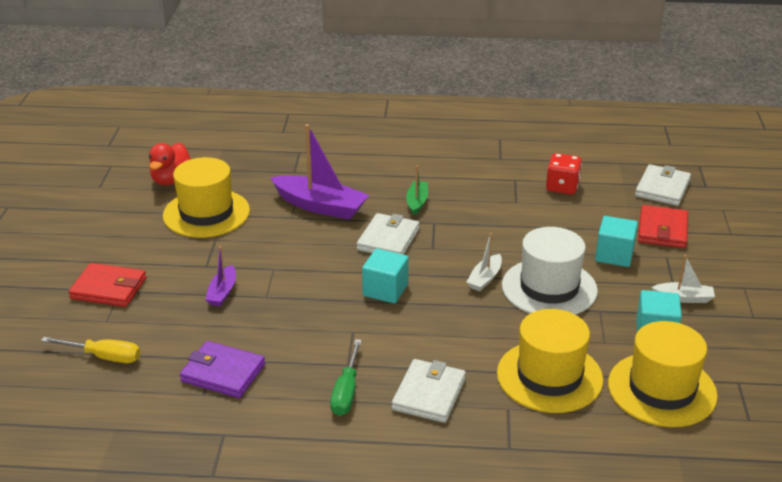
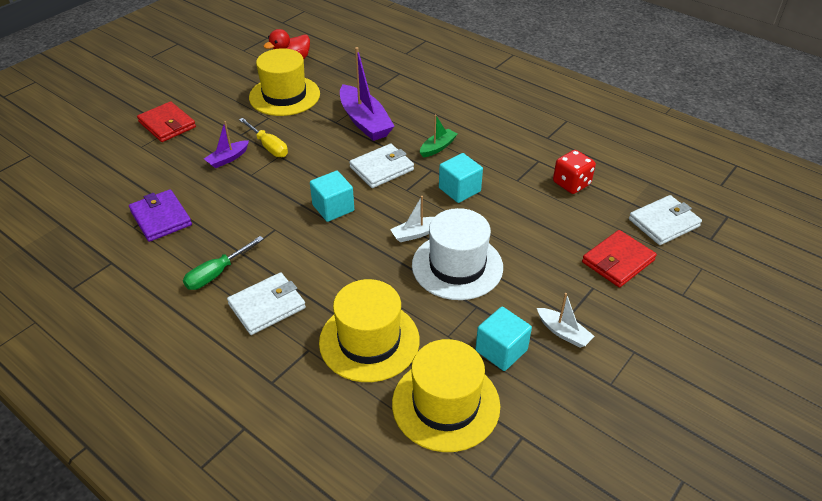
camera: 35 degrees right, 10 degrees up
(104, 357) = (111, 171): yellow screwdriver -> yellow screwdriver (268, 146)
(614, 255) = (546, 264): turquoise cube -> turquoise cube (459, 189)

